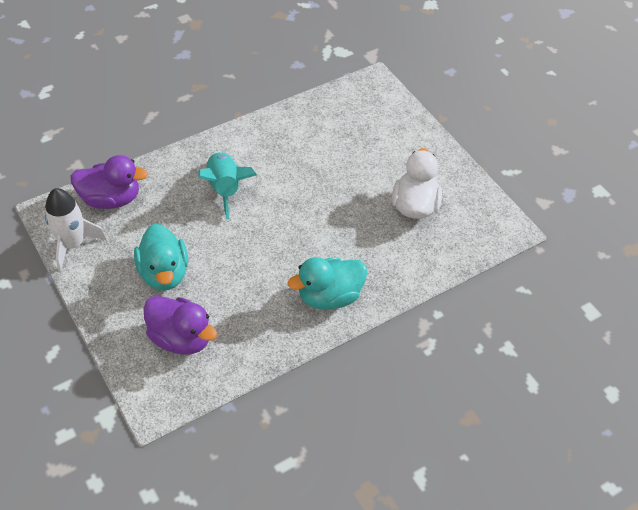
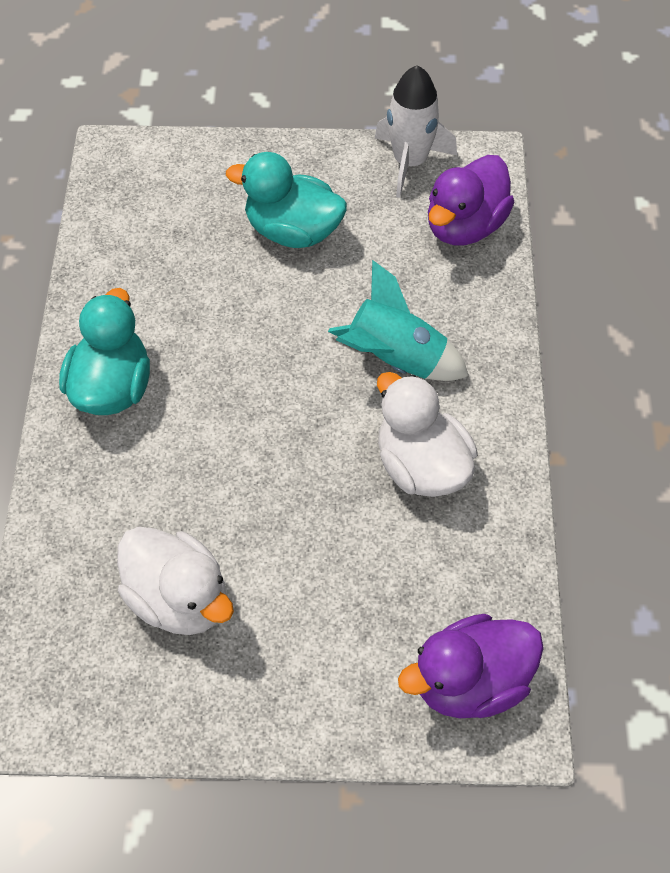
camera: 125 degrees right, 5 degrees up
(181, 338) = (181, 209): purple duck -> purple duck (470, 683)
(279, 154) = (421, 466): none -> white duck

